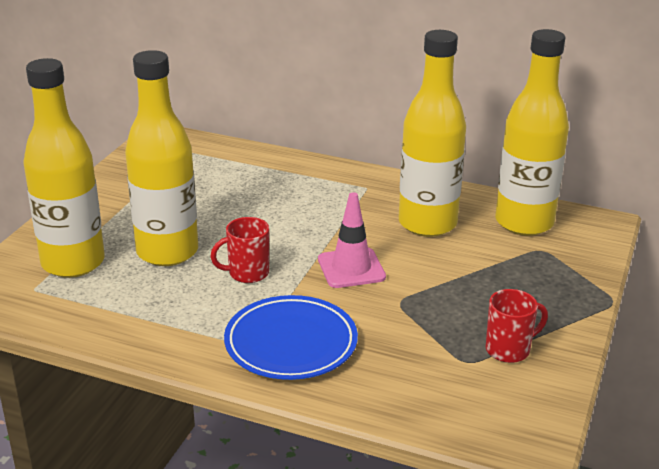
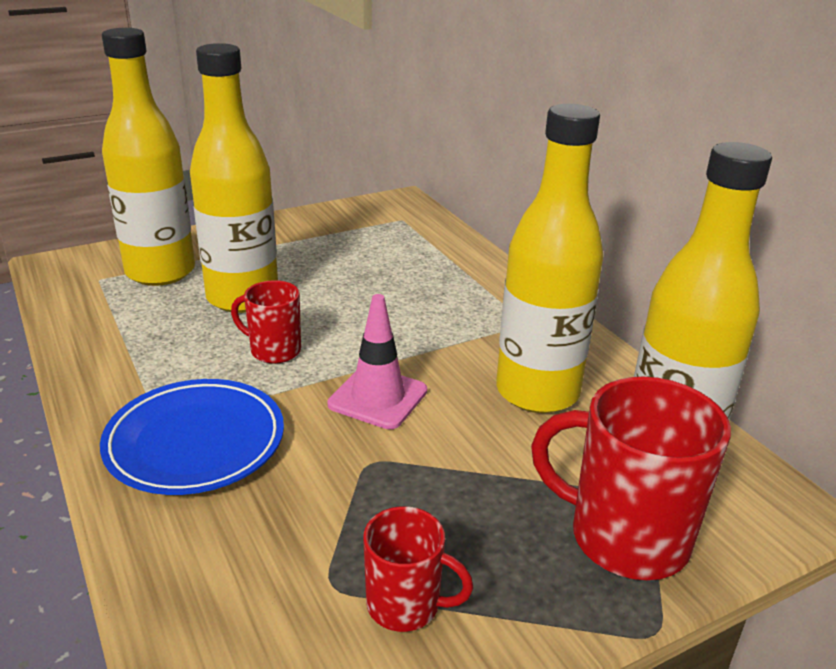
camera: 40 degrees right, 0 degrees up
(555, 271) = (625, 537): none -> red mug

